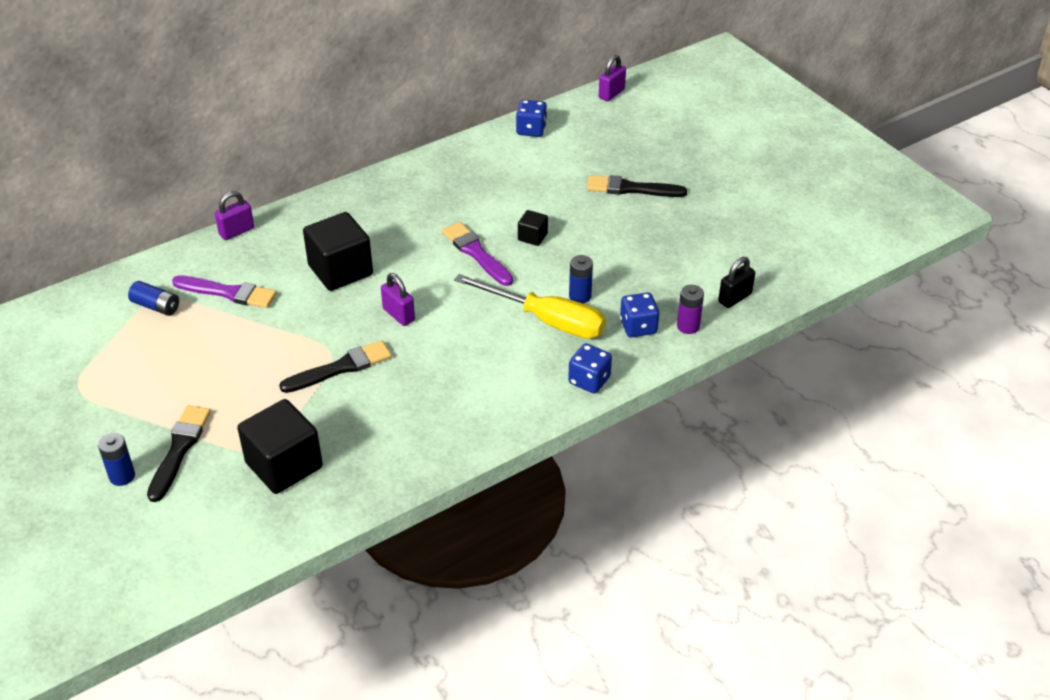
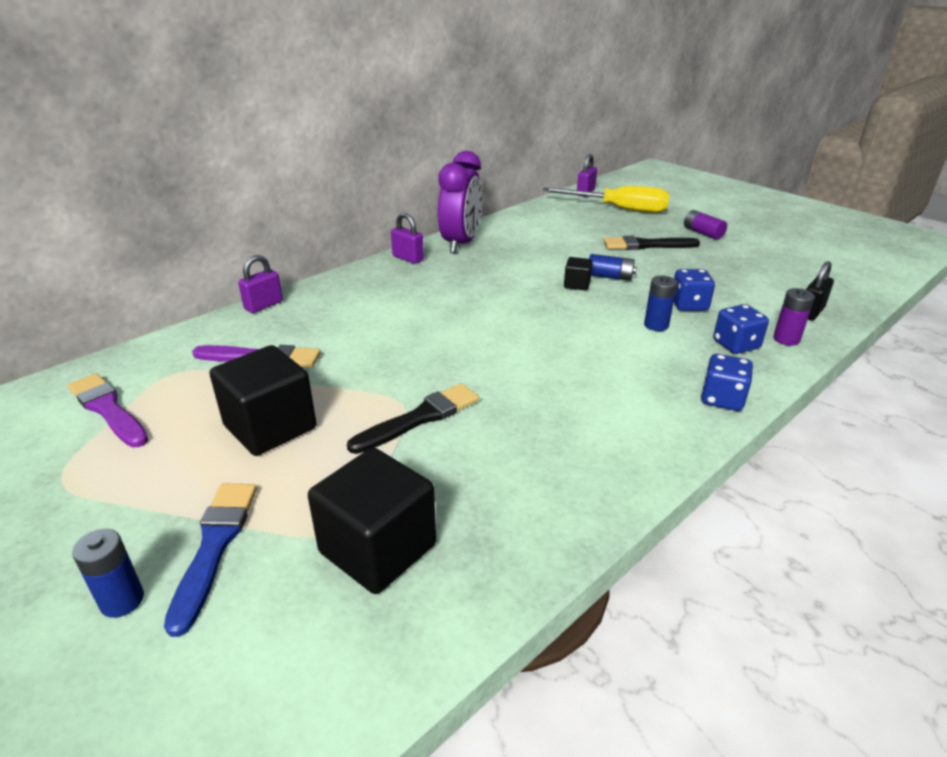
camera: 10 degrees left, 10 degrees down
(156, 306) = (173, 379): blue battery -> blue battery (610, 277)
(179, 449) = (214, 546): black brush -> blue brush
(340, 270) = (388, 327): black cube -> black cube (270, 427)
(398, 315) = (469, 359): purple padlock -> purple padlock (408, 258)
(442, 165) = (461, 243): none -> purple clock
(476, 253) = (527, 301): purple brush -> purple brush (108, 409)
(531, 130) = (530, 216): blue dice -> blue dice (689, 305)
(546, 320) = (635, 348): yellow screwdriver -> yellow screwdriver (619, 209)
(702, 176) = (703, 233): none -> purple battery

